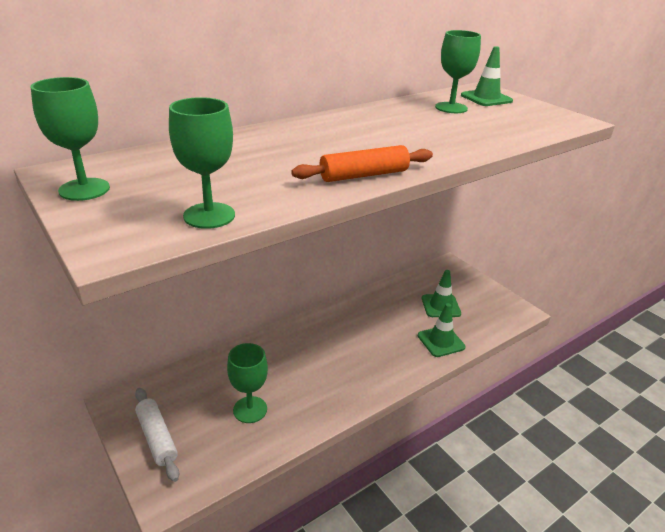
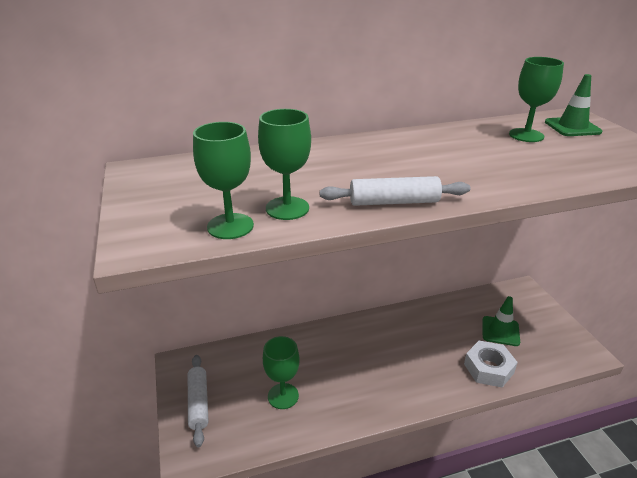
camera: 20 degrees right, 0 degrees up
(84, 189) = (145, 187): green goblet -> green goblet (287, 208)
(364, 175) = (394, 202): orange rolling pin -> white rolling pin
(441, 341) = (488, 368): green traffic cone -> white nut

